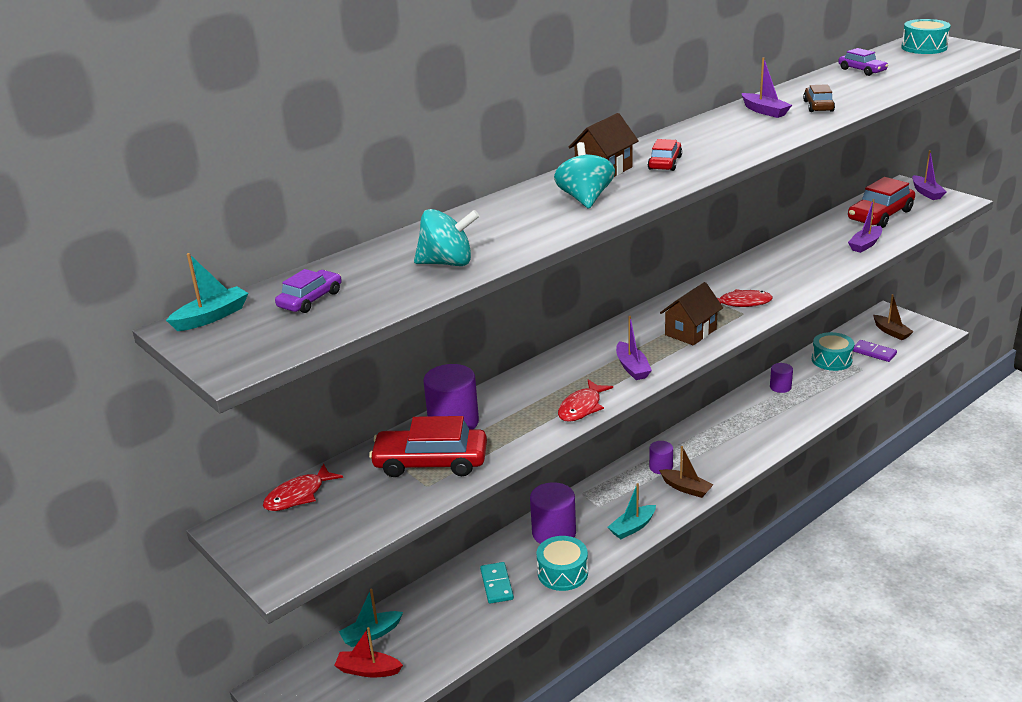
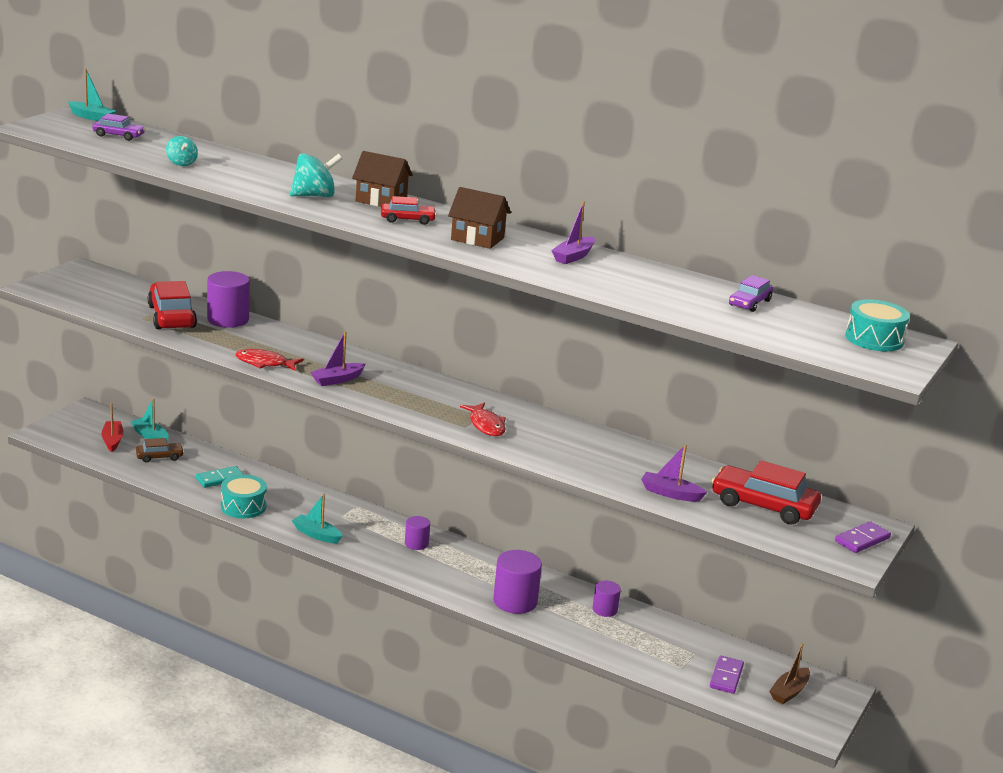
camera: 65 degrees right, 5 degrees down
(298, 495) = (122, 281): red fish -> none
(447, 263) = (181, 163): turquoise spinning top -> turquoise spinning top, size x0.62
(554, 533) = (296, 497): purple cylinder -> purple cylinder (515, 601)
(686, 488) = (387, 559): brown boat -> none
(690, 332) = (414, 403): brown house -> brown house (477, 239)
(818, 106) = (603, 278): brown car -> brown car (159, 457)
(831, 360) = (688, 645): turquoise drum -> none
(926, 193) = (862, 540): purple boat -> purple domino

